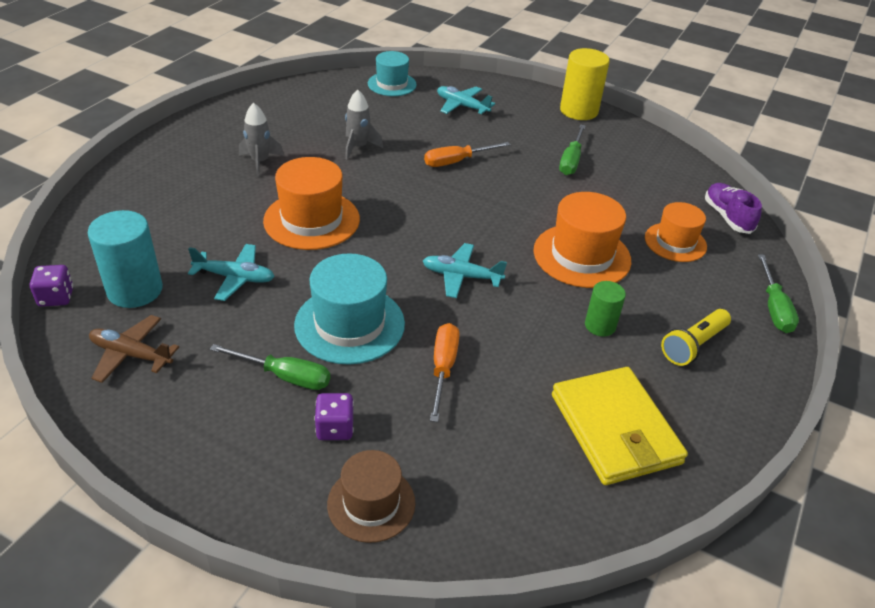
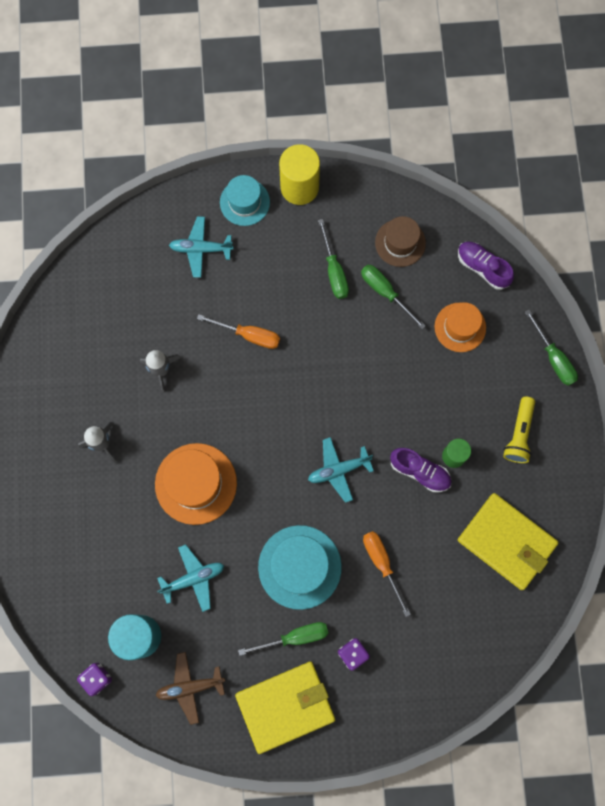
camera: 30 degrees left, 35 degrees up
(209, 431) = (285, 706): none -> yellow wallet
(371, 503) = (408, 688): brown hat -> brown hat (400, 243)
(392, 84) = (119, 255): turquoise hat -> turquoise hat (244, 202)
(456, 161) = (249, 335): orange screwdriver -> orange screwdriver turned 105 degrees counterclockwise
(550, 319) = (420, 471): none -> purple shoe
(582, 255) = (405, 389): orange hat -> none
(611, 191) = (385, 292): none -> green screwdriver

